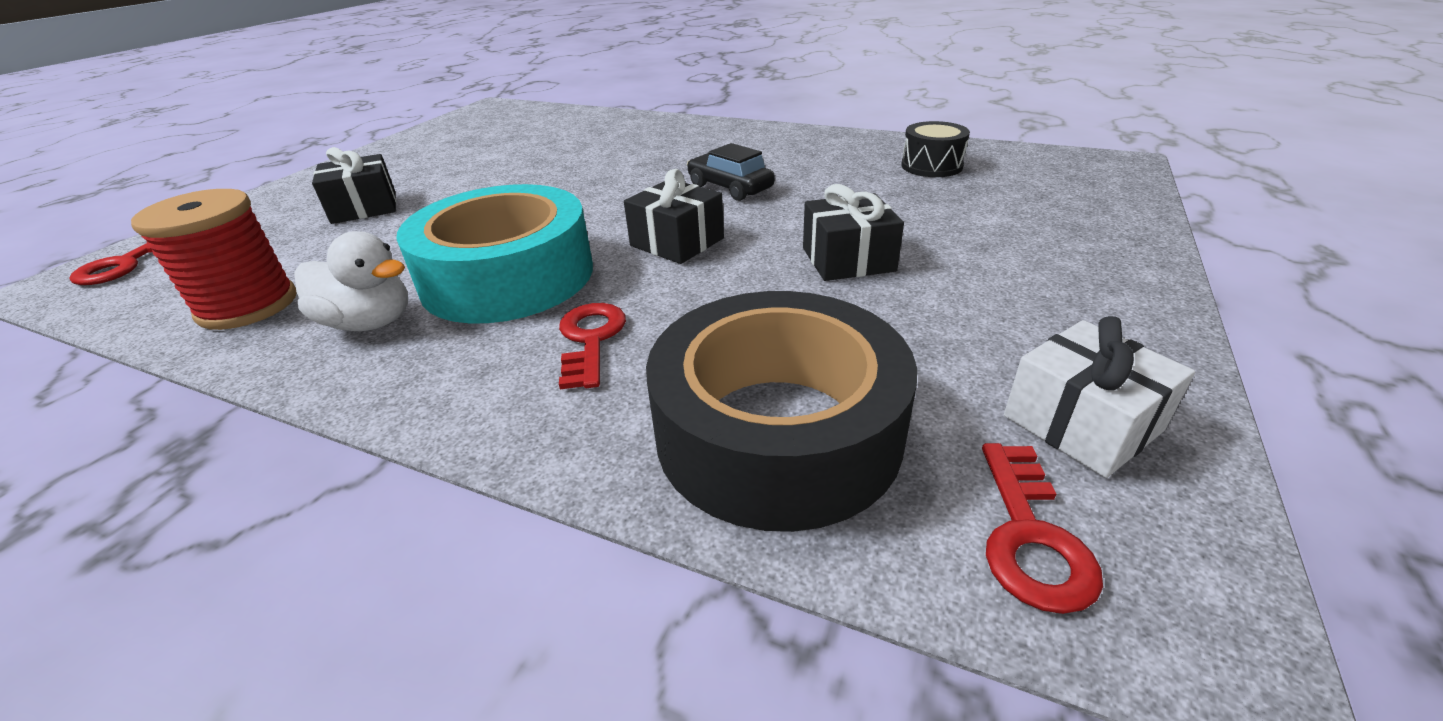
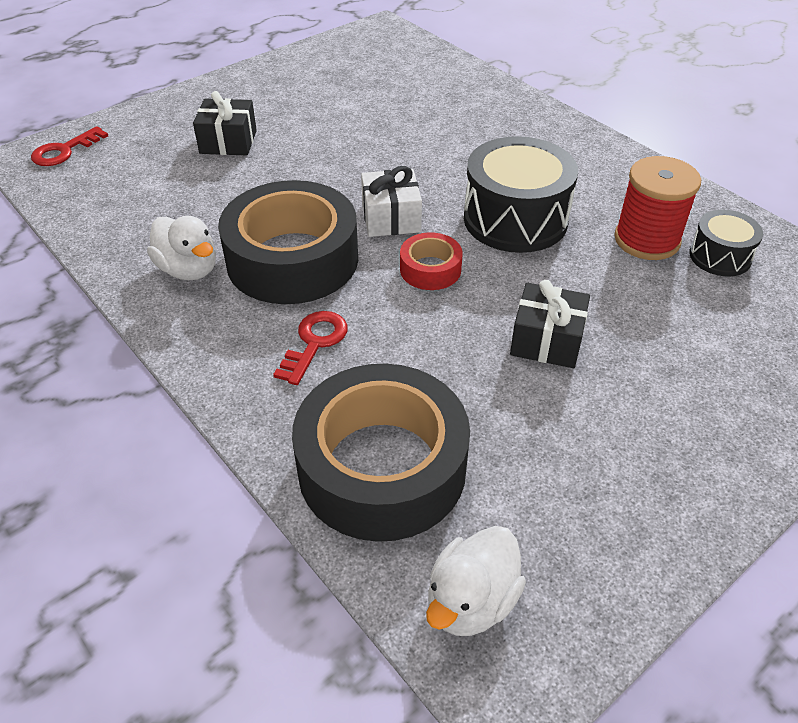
camera: 25 degrees right, 10 degrees up
(248, 305) = (124, 223): red spool -> red spool (646, 240)
(508, 276) = (292, 259): turquoise tape -> black tape
(677, 242) = (430, 269): black gift -> red tape
(730, 187) = (515, 219): black car -> black drum
(1030, 536) = (471, 601): red key -> white duck
(1081, 423) = (579, 551): white gift -> white gift (391, 218)

